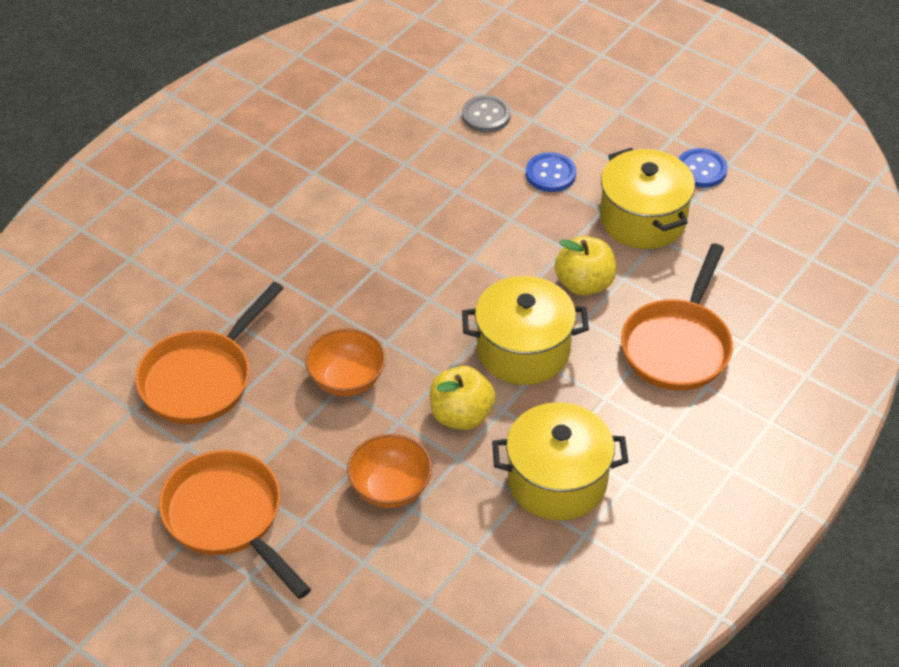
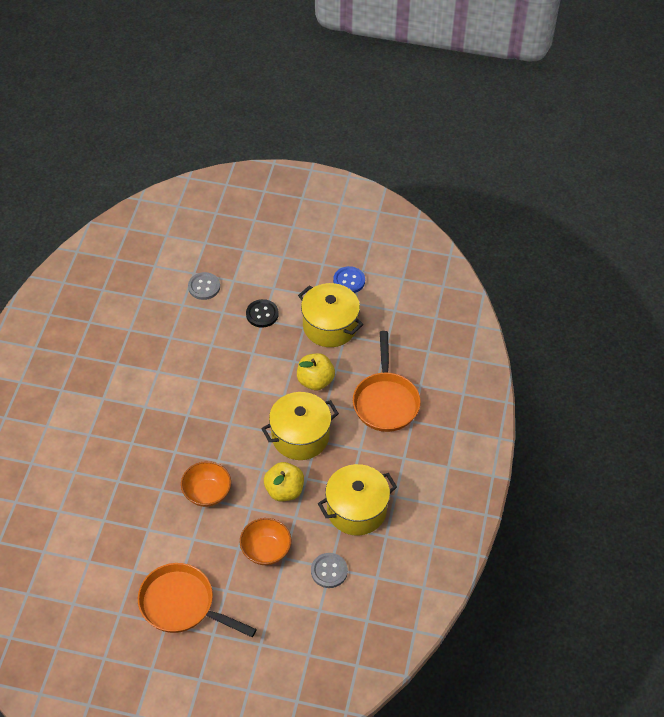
camera: 25 degrees left, 5 degrees up
(201, 378) = (119, 525): orange pan -> none
(470, 552) = (329, 571): none -> grey button
(550, 174) = (262, 314): blue button -> black button

